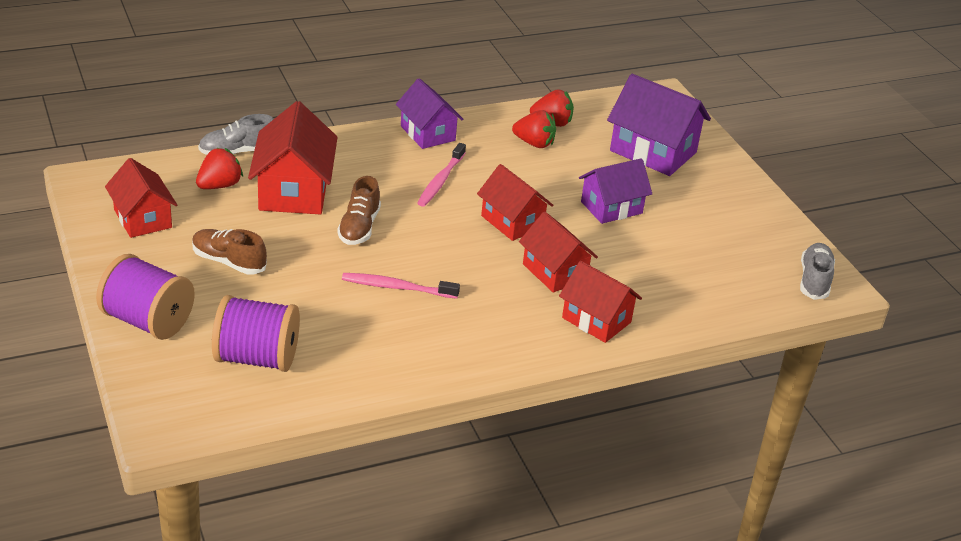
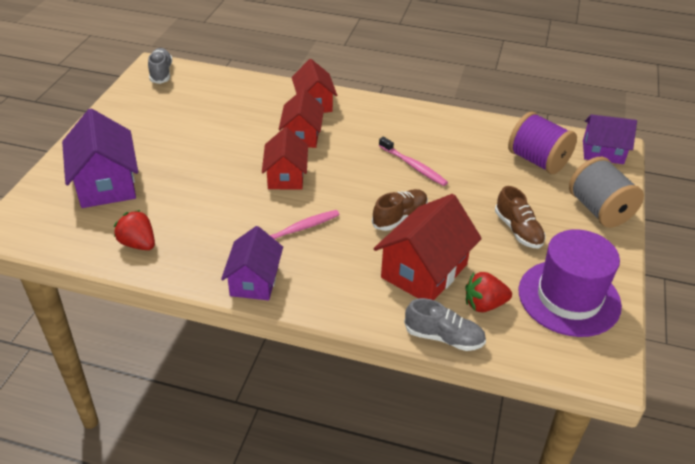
camera: 140 degrees left, 5 degrees up
(143, 219) = (569, 298): red house -> purple hat
(148, 321) = (599, 210): purple spool -> grey spool
(534, 143) = (181, 230): red strawberry -> none
(611, 207) = (205, 158): purple house -> purple house (603, 152)
(814, 280) = (161, 73): grey shoe -> grey shoe turned 120 degrees clockwise

